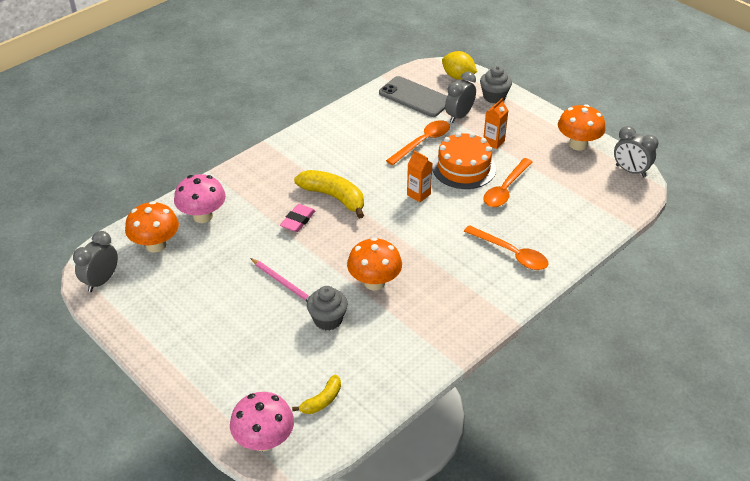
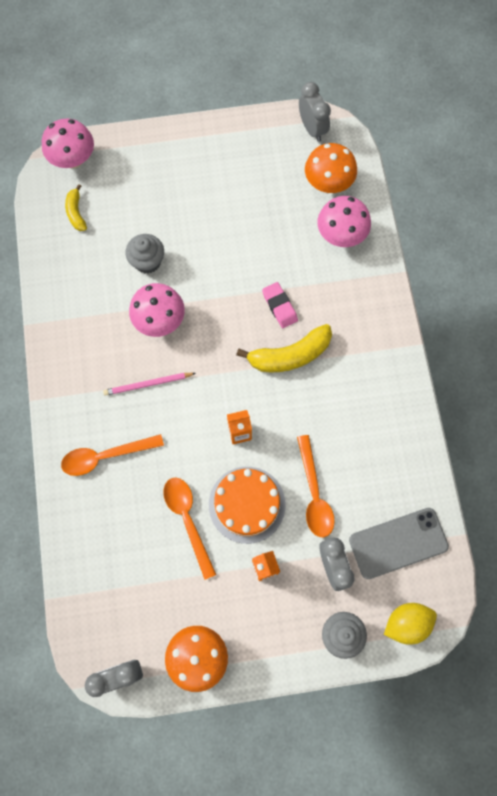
camera: 125 degrees right, 30 degrees up
(283, 283) = (212, 252): pink pencil -> pink pencil (148, 384)
(374, 282) = (159, 320): orange mushroom -> pink mushroom

